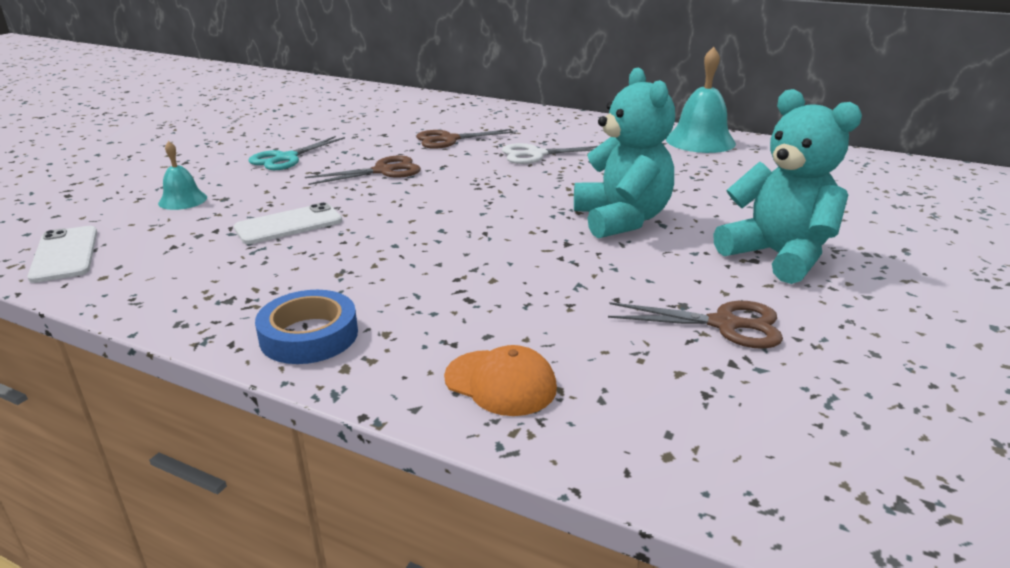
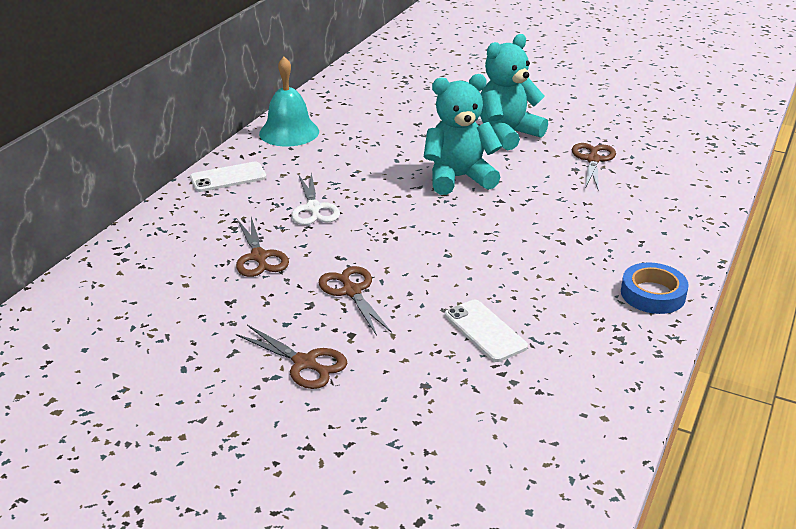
camera: 90 degrees left, 5 degrees up
(65, 254) = (569, 459): white phone -> white phone (228, 177)
(183, 200) = (432, 414): turquoise bell -> none
(286, 158) = (304, 363): turquoise scissors -> brown scissors
(500, 383) = (673, 225): orange cap -> none

